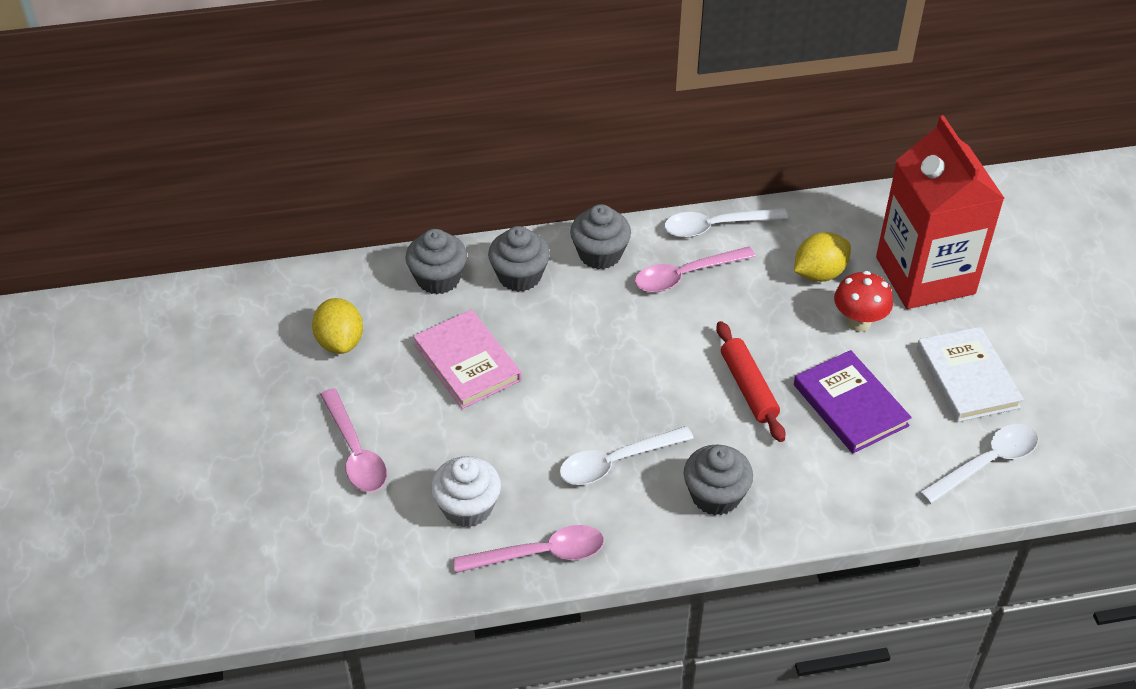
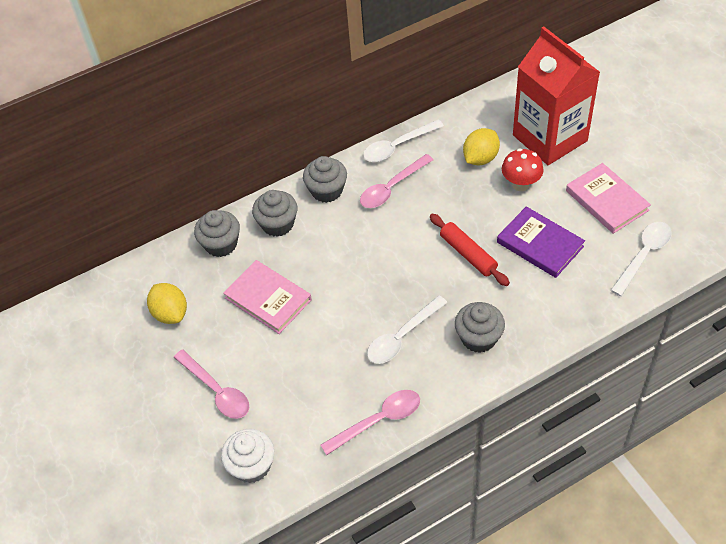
camera: 15 degrees left, 5 degrees up
(467, 507) = (314, 404): white cupcake -> white cupcake (251, 466)
(967, 378) = (606, 200): white book -> pink book

